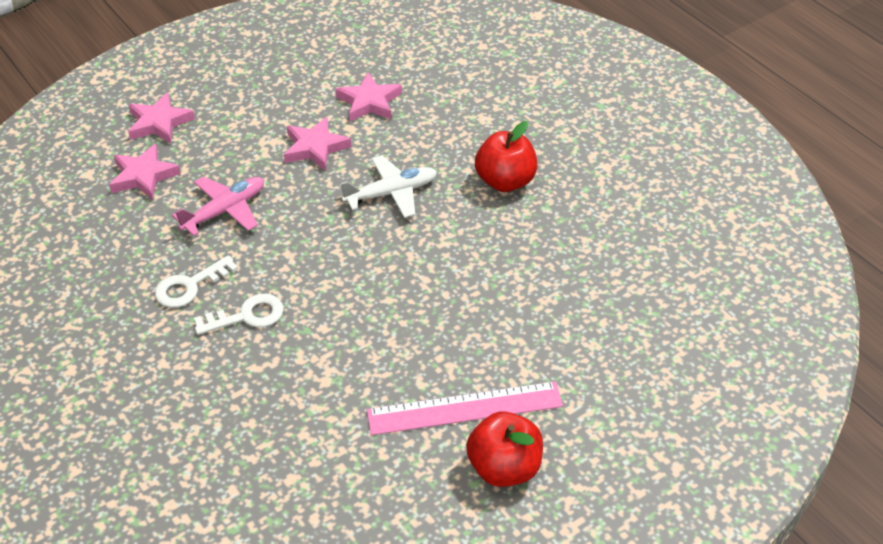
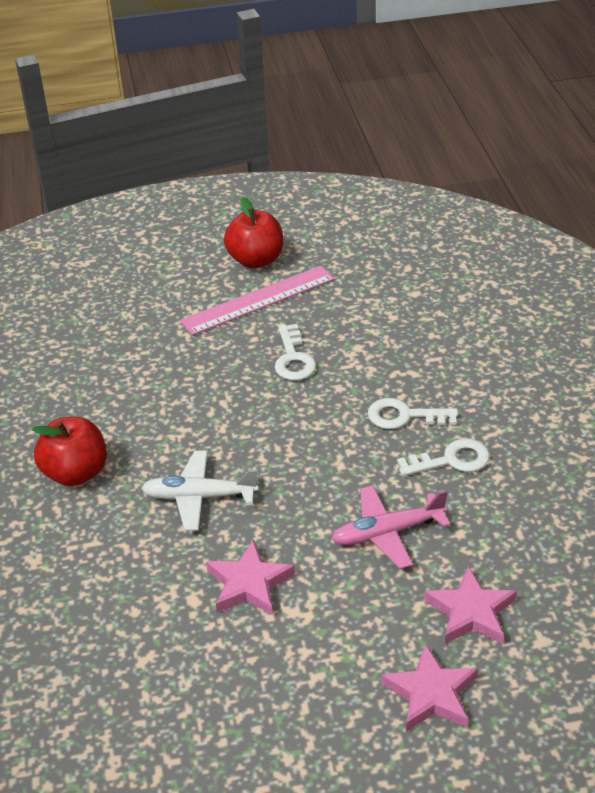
camera: 155 degrees left, 5 degrees down
(369, 102) = (146, 631): pink star -> none
(385, 345) = (293, 359): none -> white key
(464, 408) = (258, 300): pink ruler -> pink ruler turned 45 degrees counterclockwise

